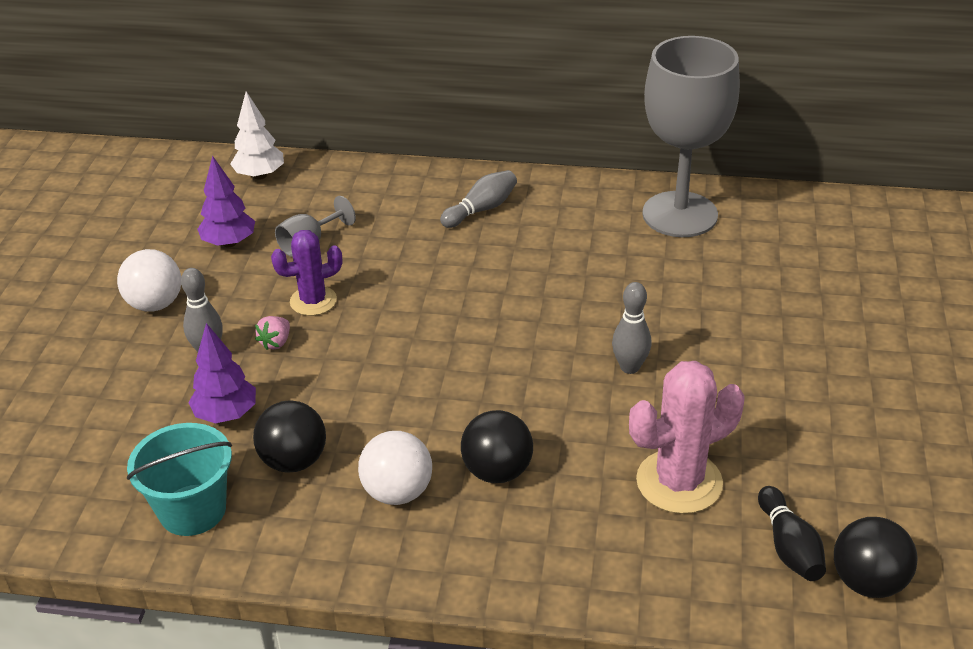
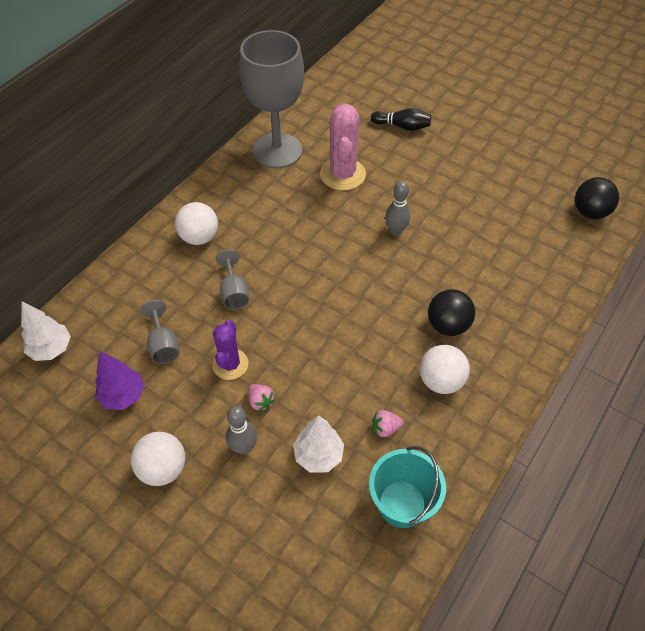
camera: 65 degrees left, 15 degrees up
(226, 414) = (318, 455): purple tree -> white tree
(294, 461) = (385, 428): black ball -> pink strawberry
(417, 266) = (234, 293): none -> grey goblet
(481, 209) = (199, 237): grey bowling pin -> white ball
(679, 482) = (494, 250): pink cactus -> pink cactus (342, 174)
(789, 547) = (557, 229): black bowling pin -> black bowling pin (402, 126)

